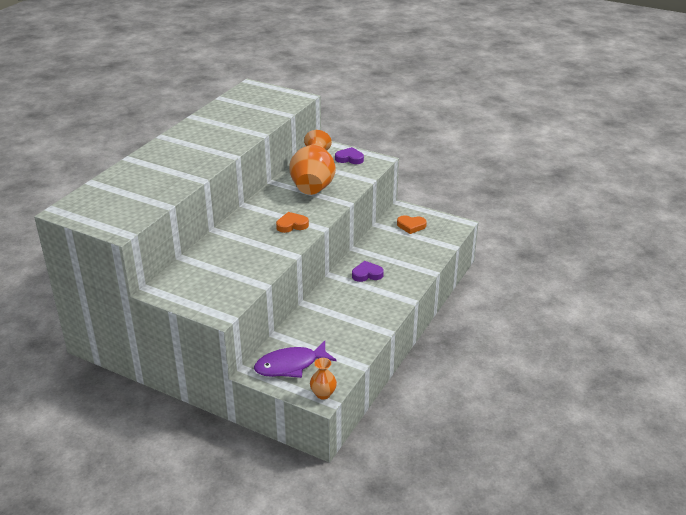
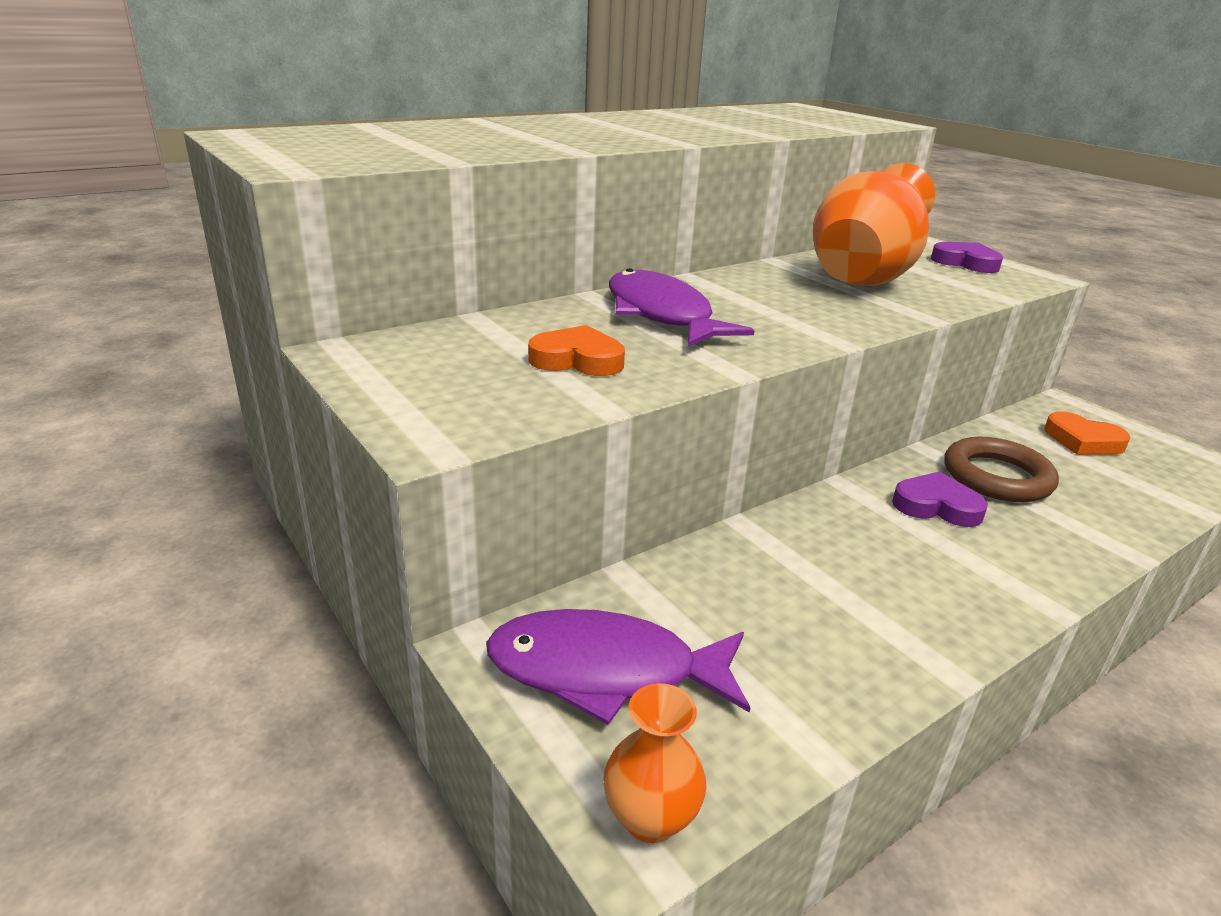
camera: 25 degrees right, 5 degrees down
(250, 233) = (662, 315): none -> purple fish
(292, 225) = (771, 323): orange heart -> orange heart (577, 360)
(384, 254) = (997, 477): none -> brown ring

